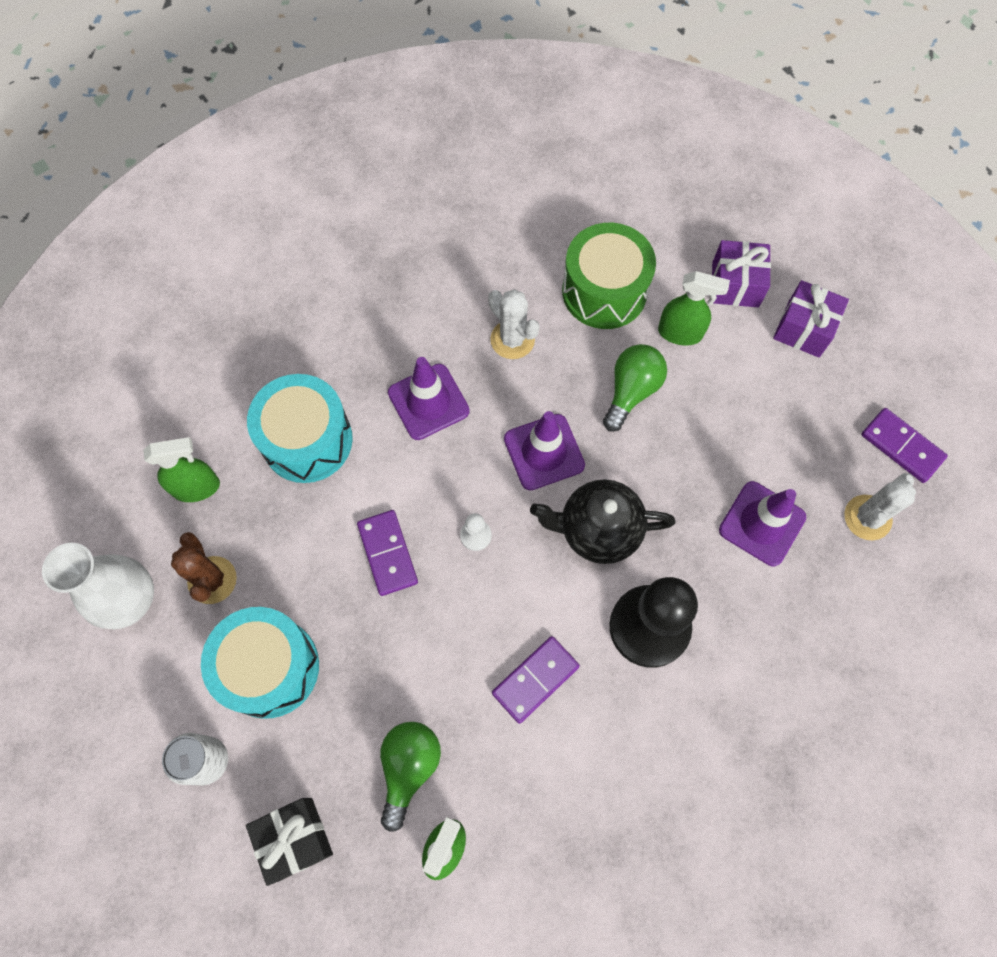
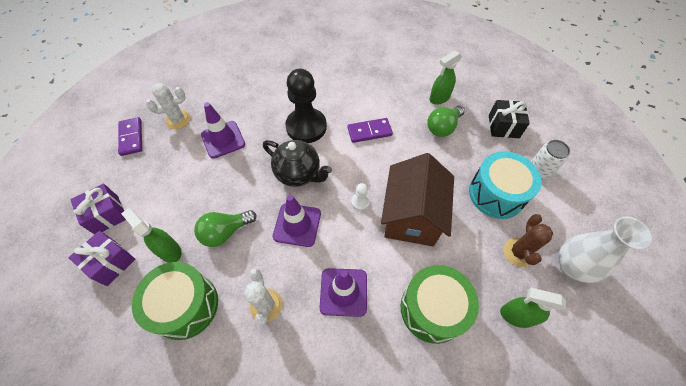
camera: 150 degrees left, 10 degrees down
(307, 440) = (432, 309): turquoise drum -> green drum
(388, 553) = (412, 216): purple domino -> brown house

